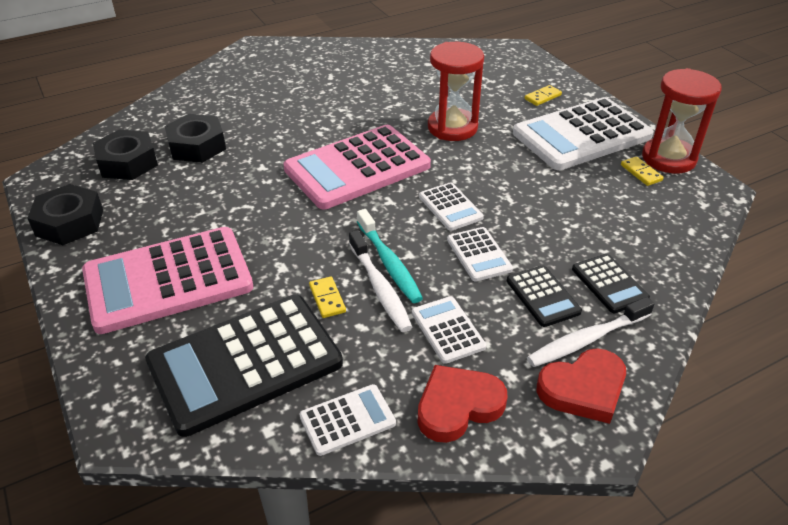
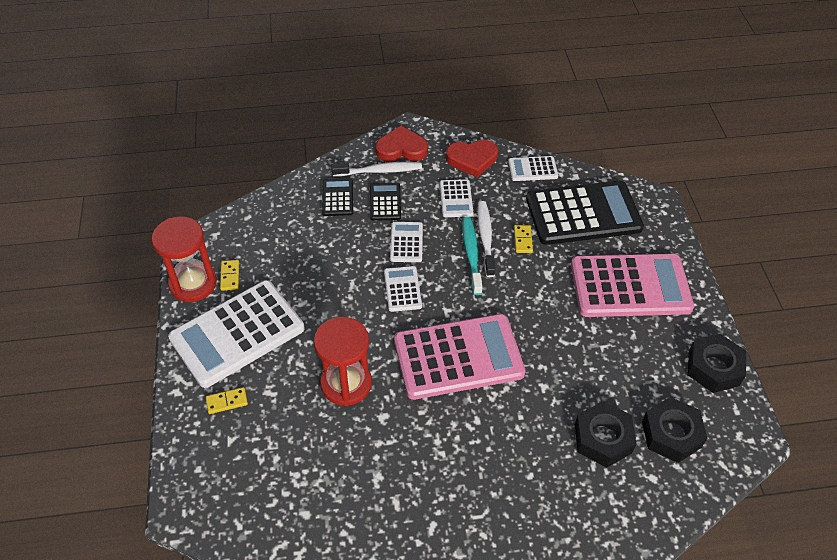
camera: 160 degrees left, 10 degrees up
(582, 135) = (237, 334): white calculator -> white calculator turned 150 degrees clockwise

